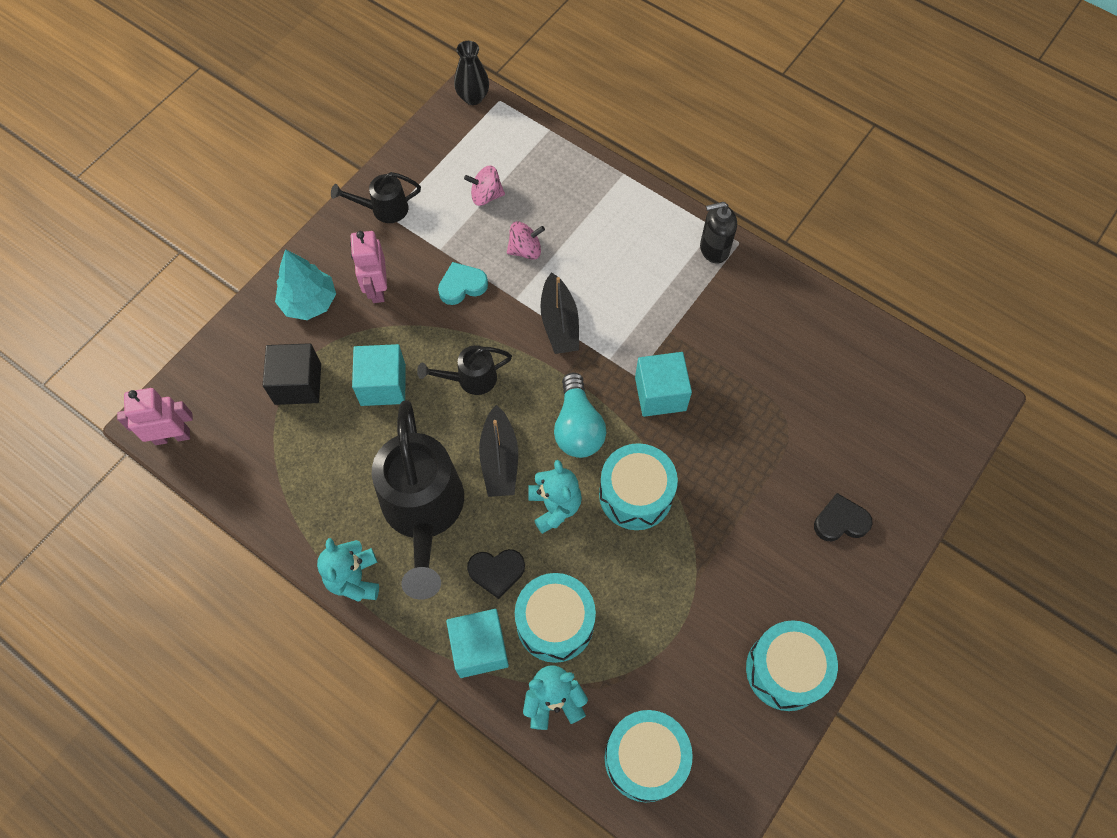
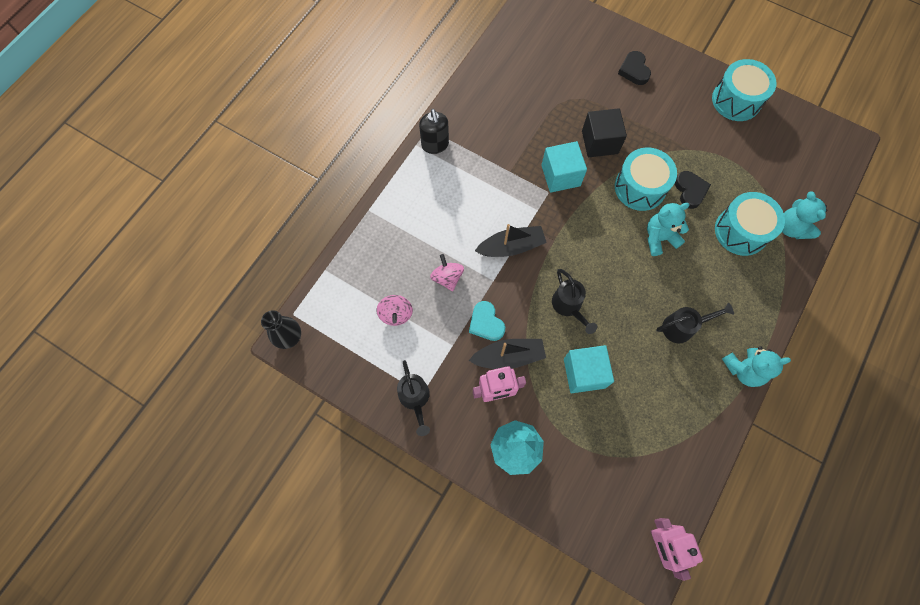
camera: 95 degrees left, 5 degrees up
(298, 384) = (594, 443): black cube -> black cube (599, 142)
(423, 512) = (682, 327): black watering can -> black watering can, size x0.48
(479, 648) = (770, 277): turquoise cube -> none
(496, 572) = (715, 272): black heart -> black heart (690, 191)
(499, 459) = (631, 278): black boat -> black boat (508, 356)
(577, 427) = (596, 228): turquoise light bulb -> none
(645, 758) = (810, 173): turquoise drum -> none

